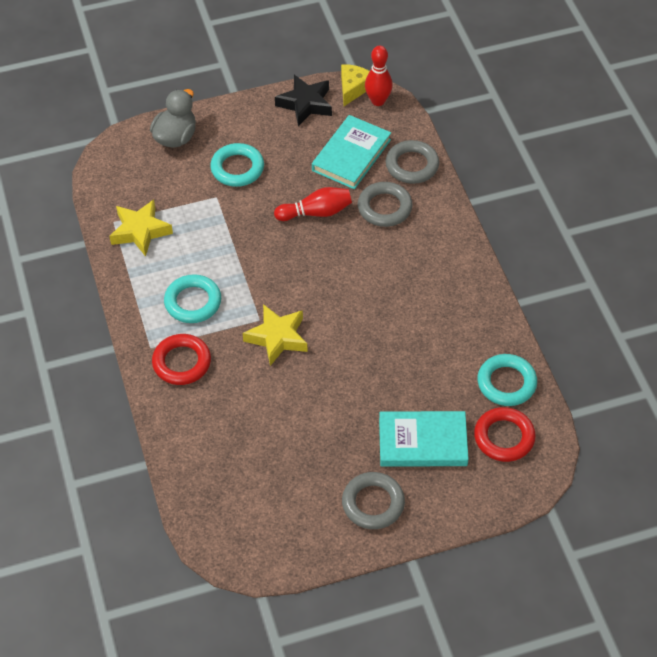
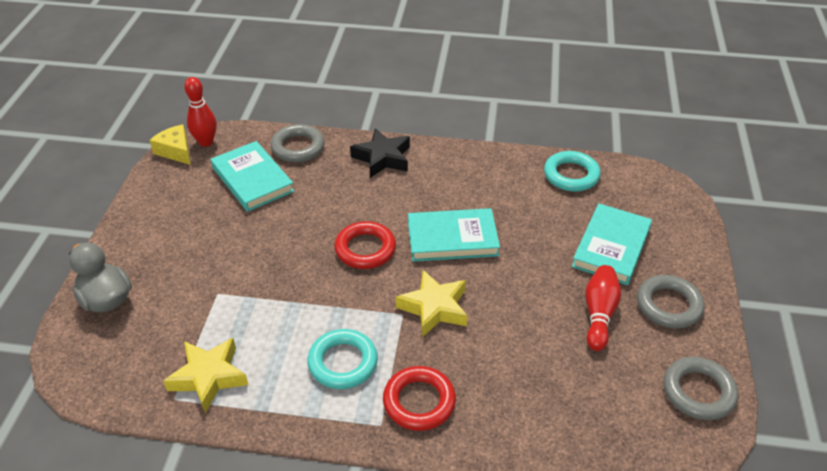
camera: 65 degrees left, 10 degrees down
(237, 168) = (195, 264): turquoise ring -> none
(305, 104) = (162, 188): black star -> black star (382, 158)
(316, 212) = (300, 226): red bowling pin -> red bowling pin (599, 314)
(363, 321) = (452, 238): none -> turquoise book
(384, 207) = (331, 180): grey ring -> grey ring (698, 392)
(504, 437) = (627, 196): red ring -> red ring (365, 249)

